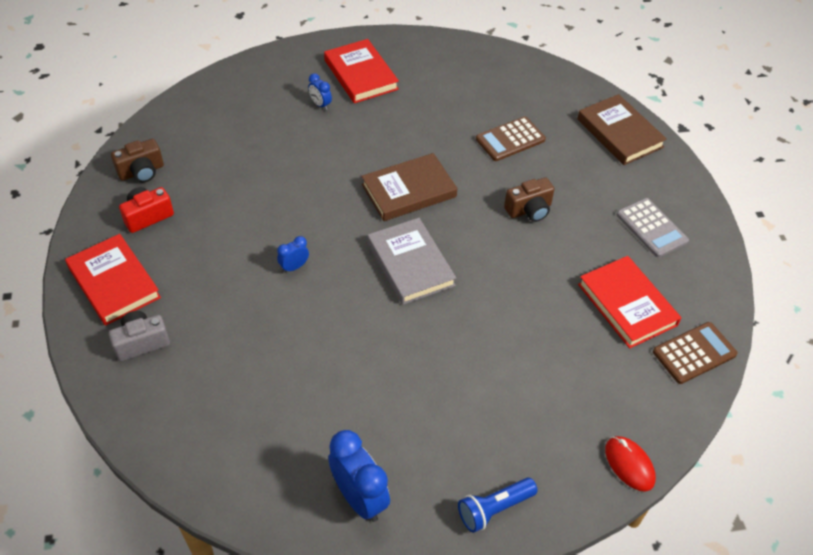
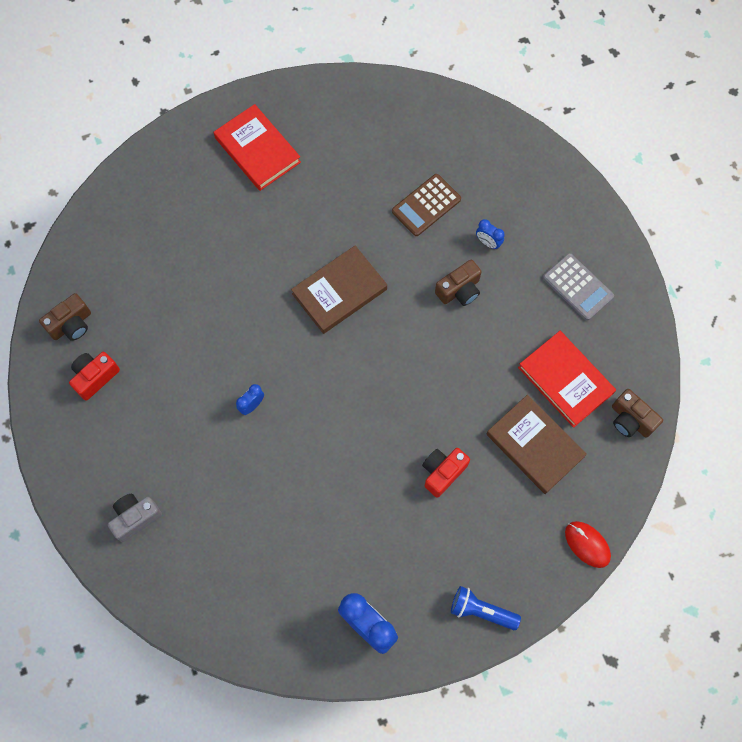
camera: 10 degrees left, 20 degrees up
(114, 282) = (88, 459): red book -> none
(320, 105) = (226, 200): blue clock -> blue clock (488, 242)
(410, 264) = (359, 378): grey book -> none
(478, 363) = (442, 472): none -> red camera
(494, 509) = (481, 611): blue flashlight -> blue flashlight turned 60 degrees clockwise
(619, 133) = (533, 174): brown book -> brown book (535, 445)
(694, 353) = (630, 420): brown calculator -> brown camera

